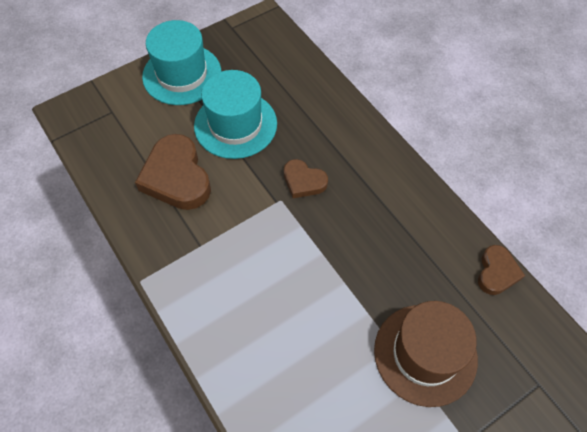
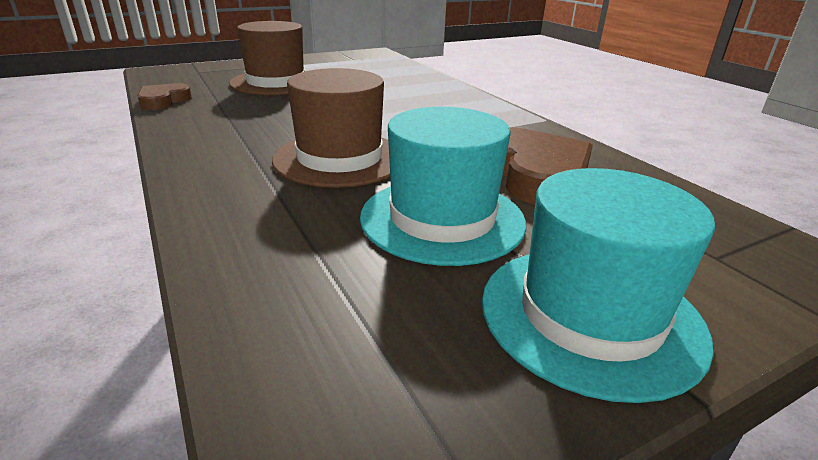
camera: 175 degrees left, 30 degrees down
(303, 181) = (340, 158): brown heart -> brown hat

